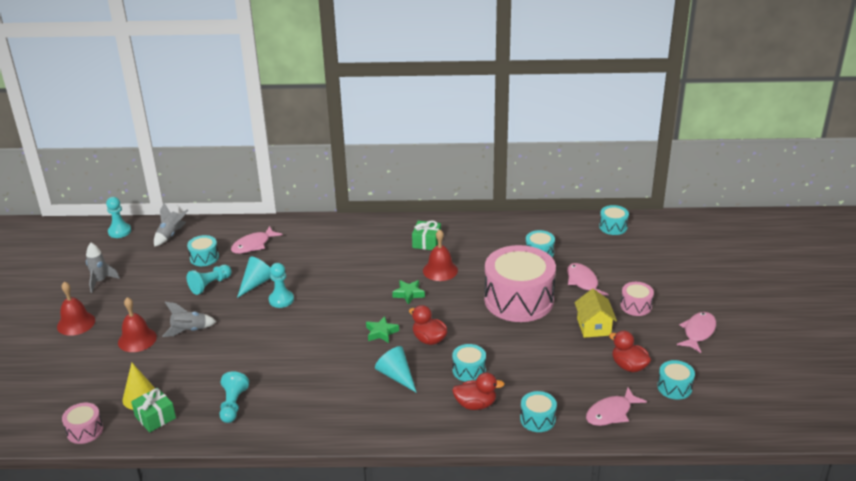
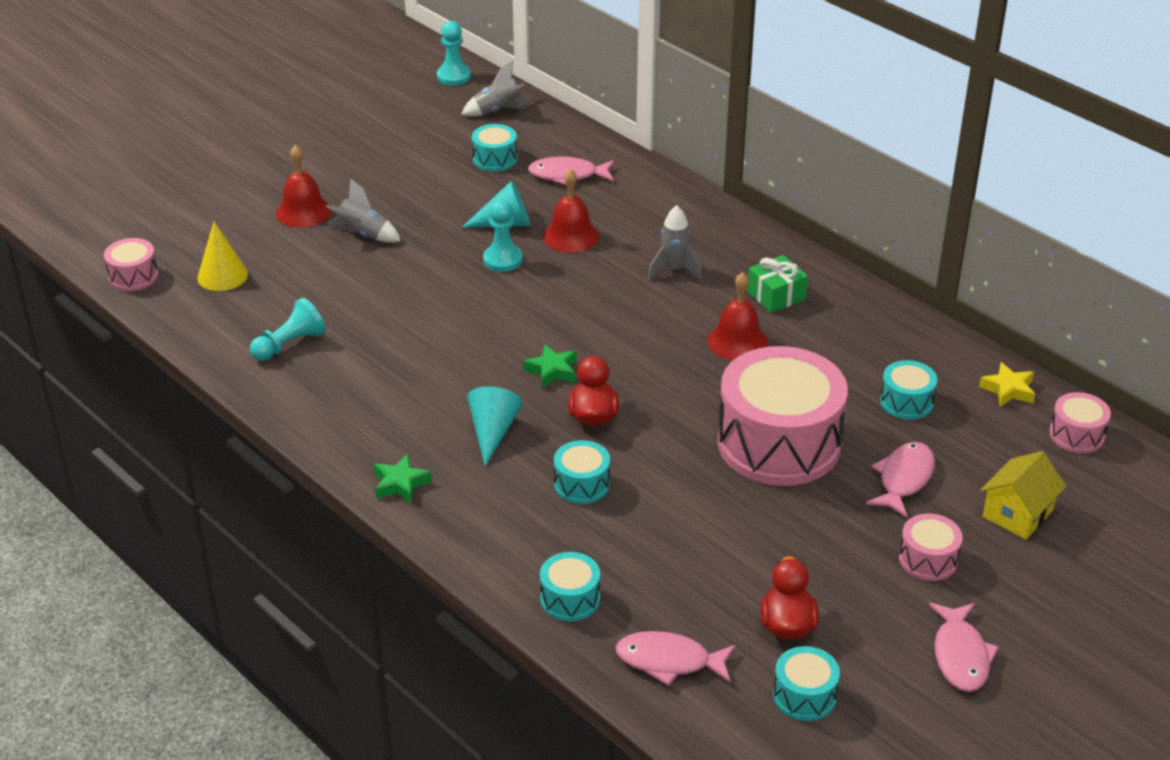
camera: 45 degrees right, 5 degrees up
(76, 323) = (275, 157): red bell -> red bell (571, 236)
(100, 281) = (358, 124): grey rocket -> grey rocket (674, 270)
(155, 417) = (206, 306): green gift -> none
(210, 285) = (455, 195): turquoise pawn -> none
(408, 294) = (653, 346): green star -> green star (400, 484)
(475, 404) = (527, 528): red duck -> none
(566, 225) = (1008, 390): none -> yellow star
(593, 327) = (822, 544): yellow house -> yellow house (1017, 514)
(613, 227) = (1076, 435): turquoise drum -> pink drum
(698, 332) = (961, 655): pink fish -> pink fish turned 105 degrees clockwise

